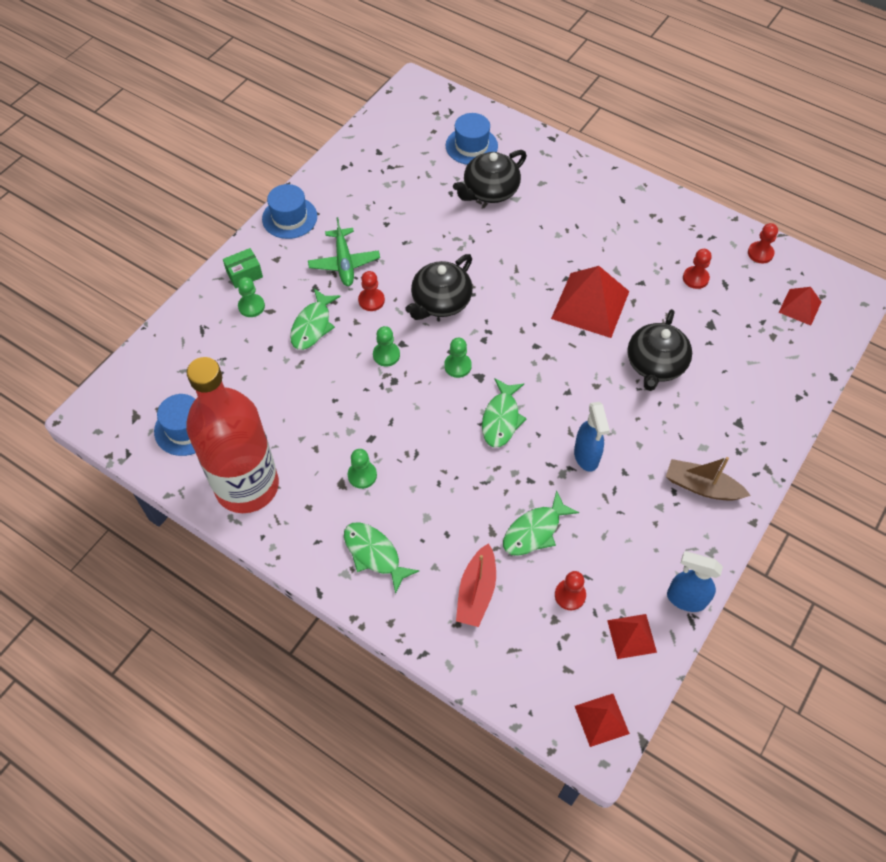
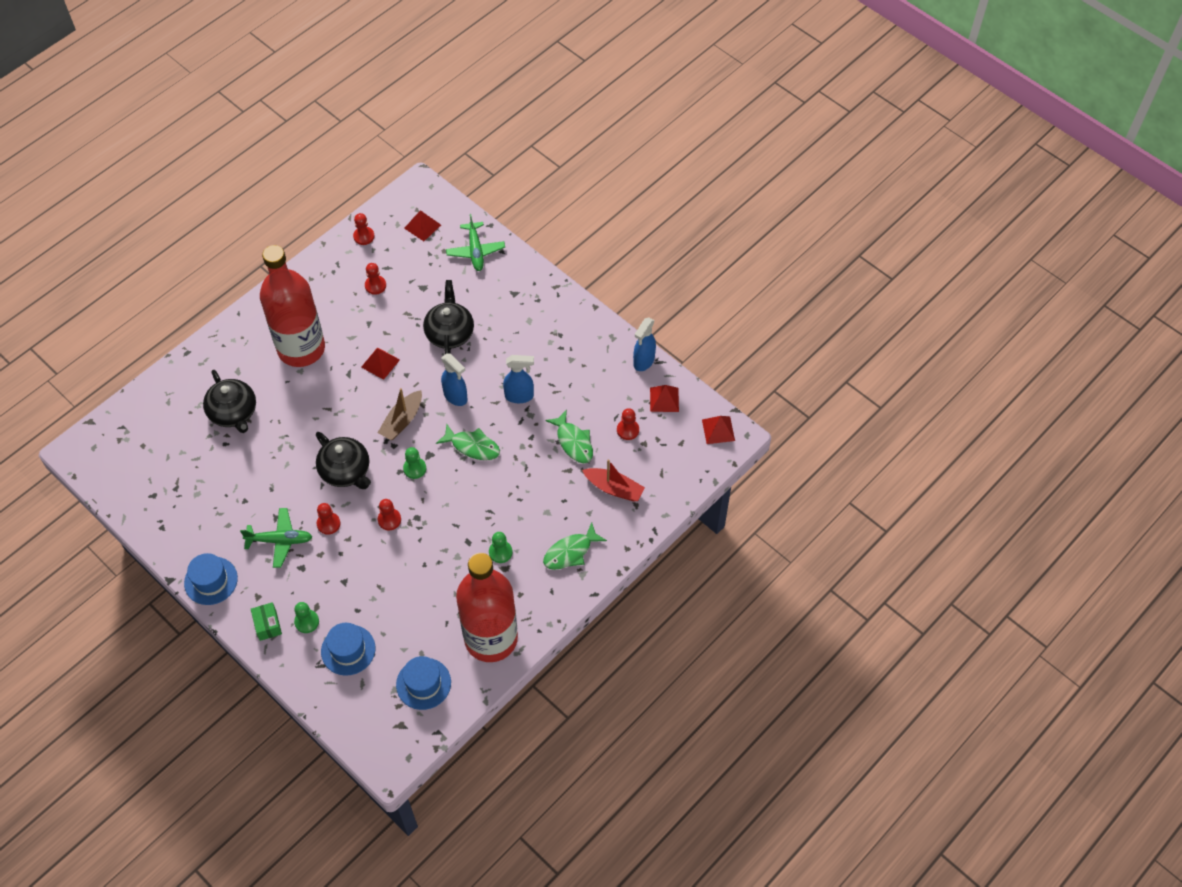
camera: 80 degrees left, 0 degrees up
(313, 325) = (342, 573): green fish -> none
(386, 355) = (389, 520): green pawn -> red pawn
(471, 146) = (173, 417): blue hat -> blue hat (348, 650)
(566, 388) = (456, 396): none -> blue spray bottle
(587, 229) = (301, 348): none -> red bottle
(590, 305) = (380, 363): red pyramid -> red pyramid, size x0.54
(655, 364) = (450, 333): black teapot -> black teapot turned 120 degrees counterclockwise
(702, 486) = (561, 329): brown boat -> brown boat (402, 421)
(786, 369) = (475, 251): none -> green plane

